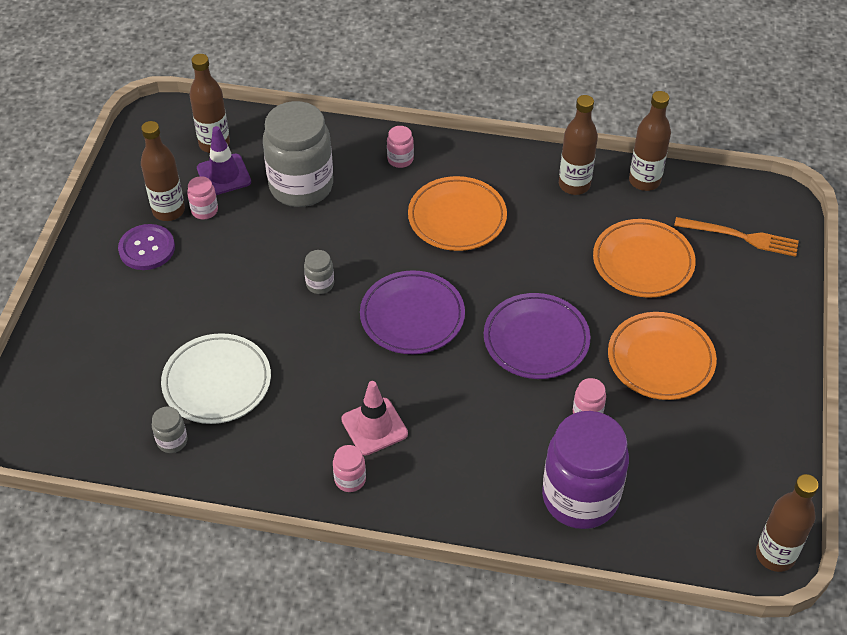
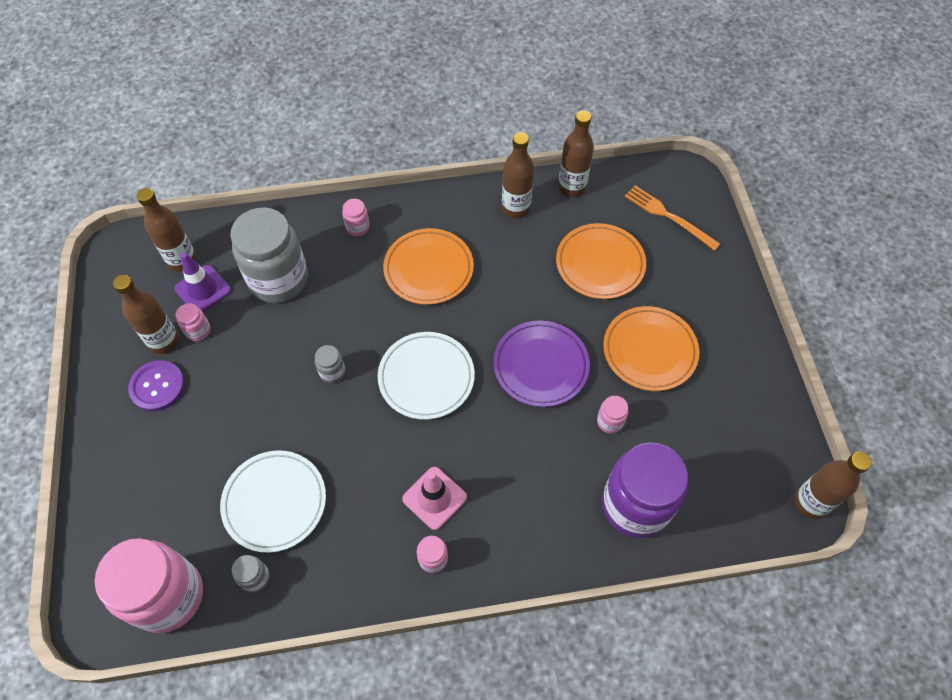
camera: 20 degrees left, 10 degrees up
(86, 431) = (168, 596): none -> pink jar
(412, 316) = (426, 377): purple plate -> white plate
(740, 237) = (668, 216): orange fork -> orange fork turned 135 degrees counterclockwise

